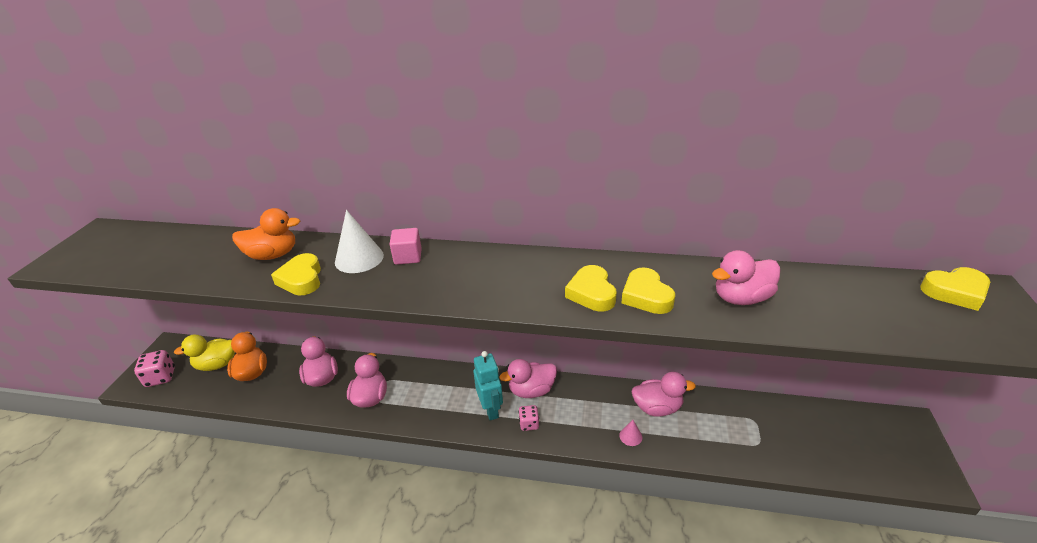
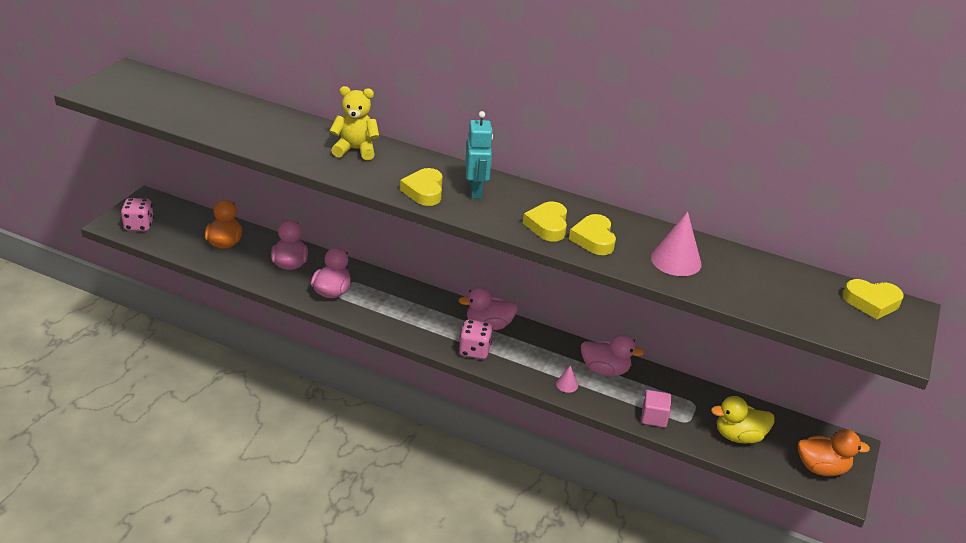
camera: 10 degrees right, 0 degrees up
(217, 364) = (193, 227): yellow duck -> yellow duck (738, 436)
(273, 255) = (280, 129): orange duck -> orange duck (821, 468)
(301, 279) = (301, 155): yellow heart -> yellow heart (424, 191)
(359, 258) = (355, 150): white cone -> yellow teddy bear
(408, 257) = (399, 158): pink cube -> pink cube (654, 417)
(491, 409) = (443, 330): turquoise robot -> turquoise robot (476, 191)
(529, 424) = (474, 350): pink dice -> pink dice, size x1.57
(741, 298) = (676, 260): pink duck -> pink cone

